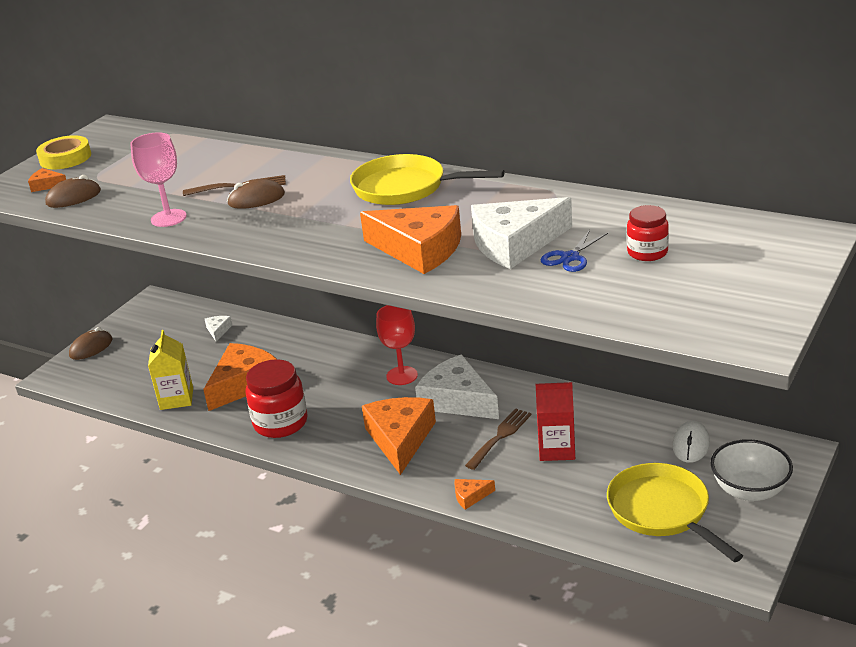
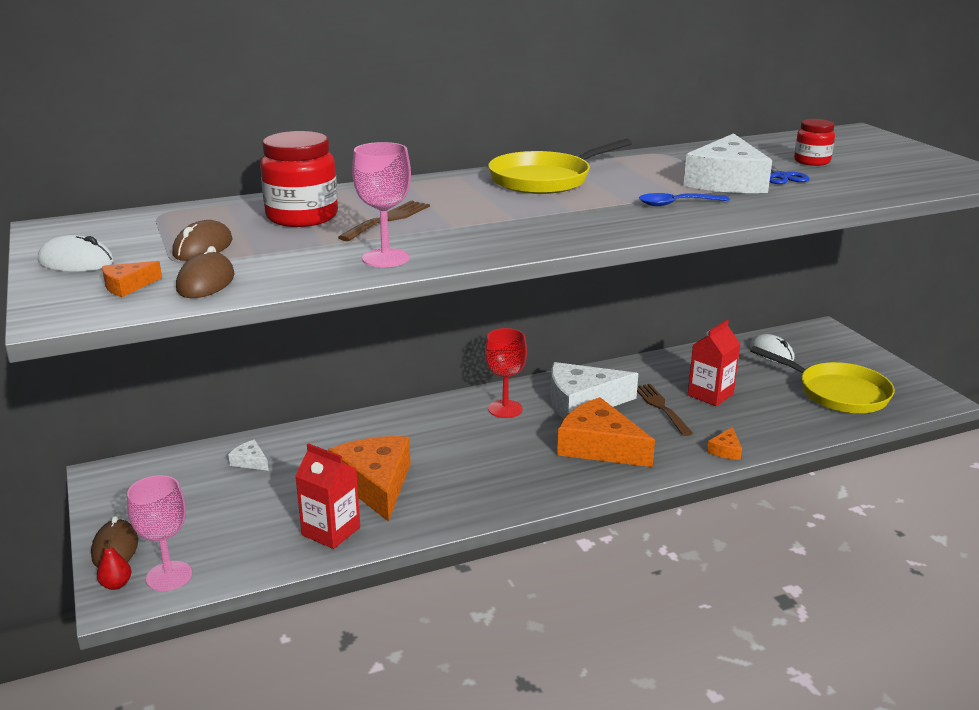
camera: 55 degrees left, 5 degrees down
(62, 368) = (116, 584): none -> red pear
(65, 158) = (76, 262): yellow tape -> white mouse
(84, 377) = (169, 576): none -> pink goblet
(176, 399) = (331, 531): yellow carton -> red carton
(256, 199) = (434, 221): brown mouse -> brown mouse (203, 248)
(280, 423) = (479, 491): red jar -> red jar (302, 217)
(419, 250) = (676, 204): orange cheese -> blue spoon
(662, 512) = (837, 393): yellow pan -> yellow pan turned 150 degrees counterclockwise
(749, 490) = (848, 358): white bowl -> none

